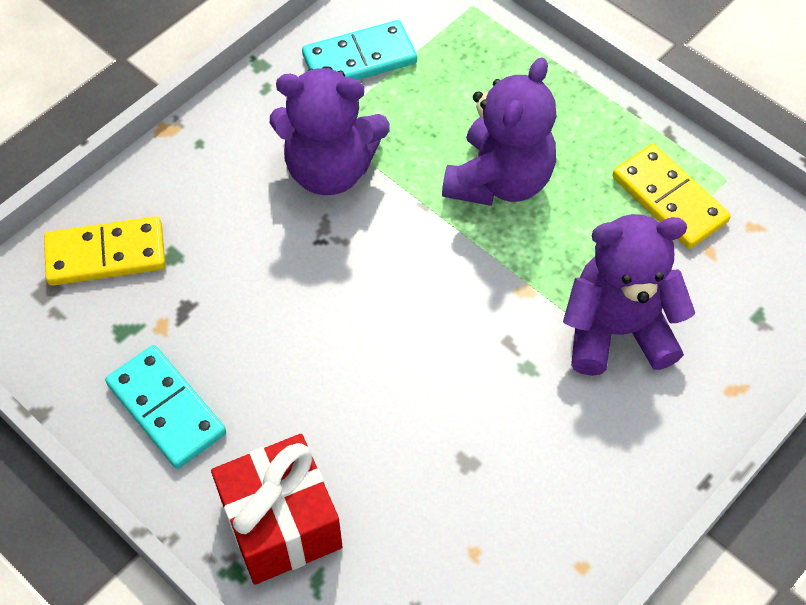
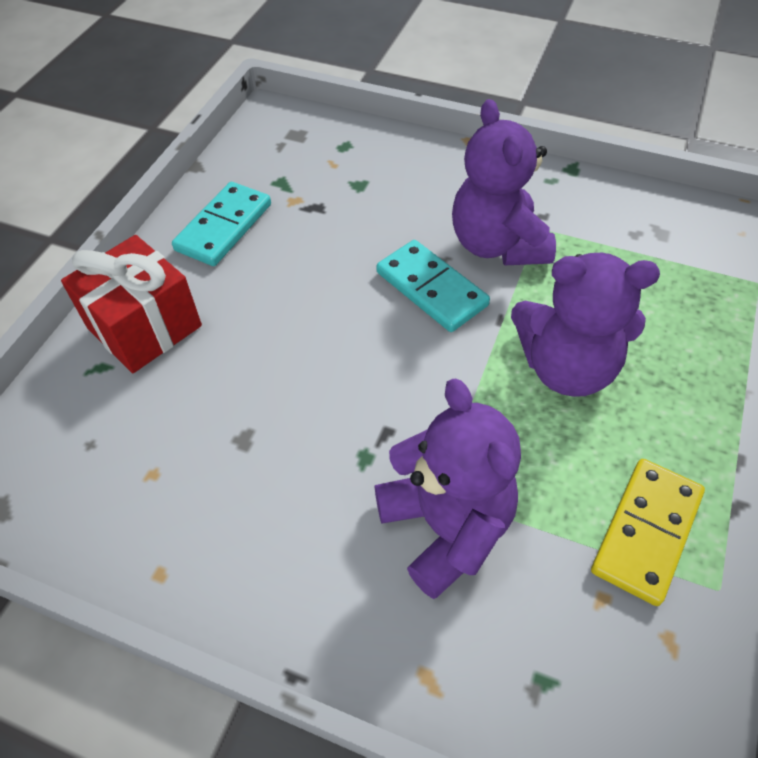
camera: 70 degrees right, 5 degrees down
(106, 255) = (341, 151): yellow domino -> none
(359, 59) = (627, 225): turquoise domino -> turquoise domino (431, 289)

